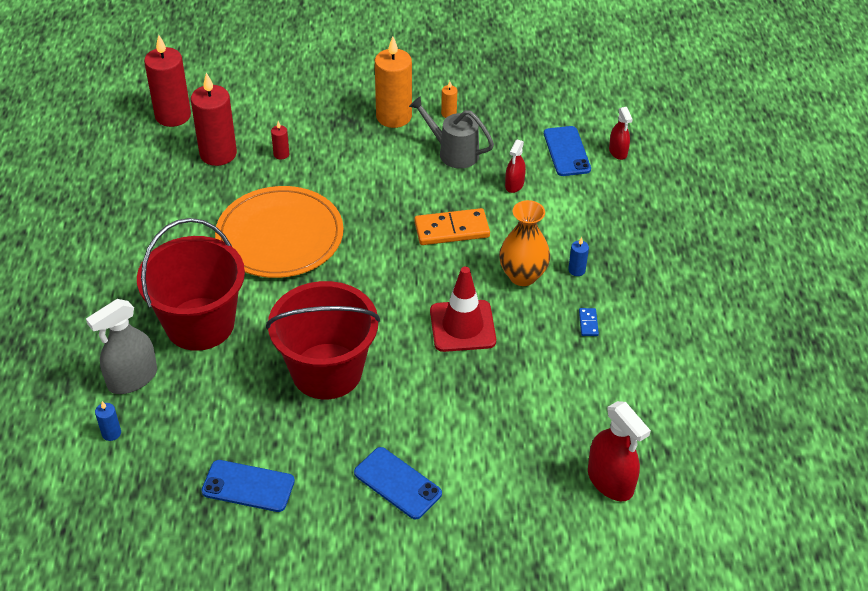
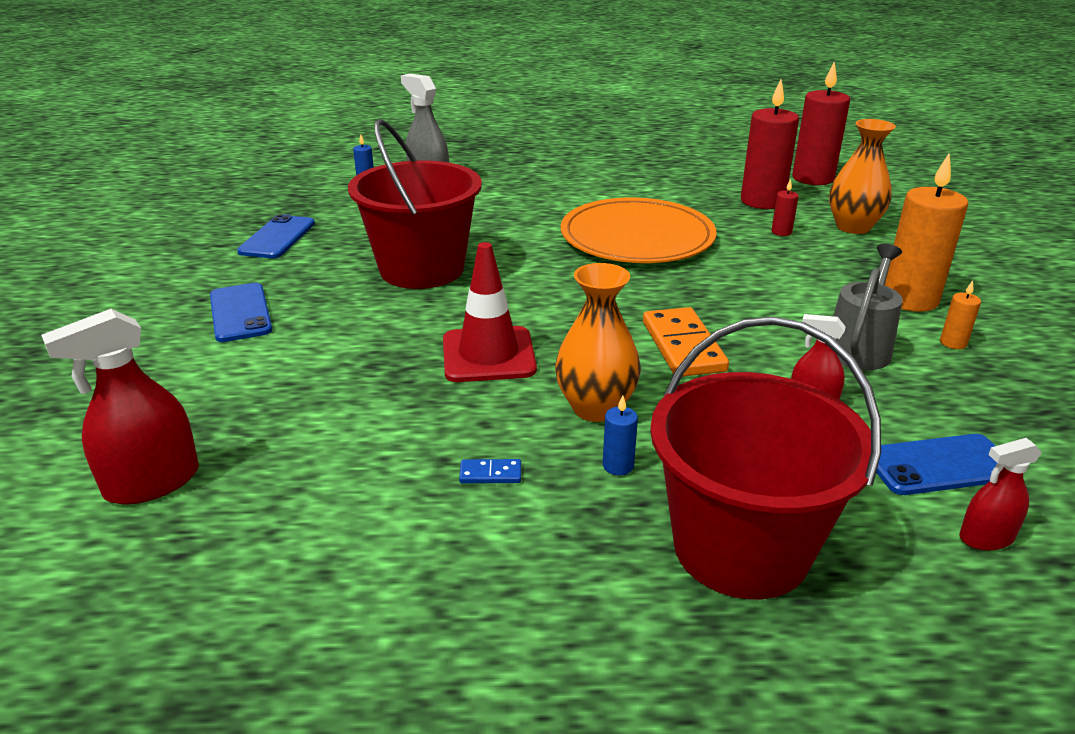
camera: 90 degrees right, 15 degrees down
(200, 324) = (498, 207): red bucket -> red bucket (741, 548)
(277, 115) = (853, 227): none -> orange vase
(397, 483) = (240, 313): blue phone -> blue phone turned 60 degrees counterclockwise

